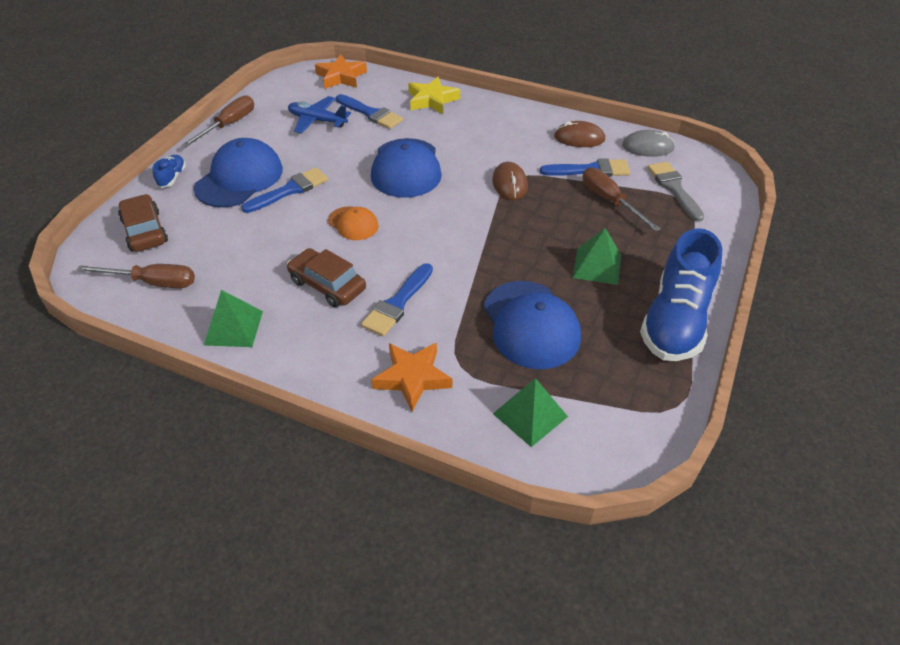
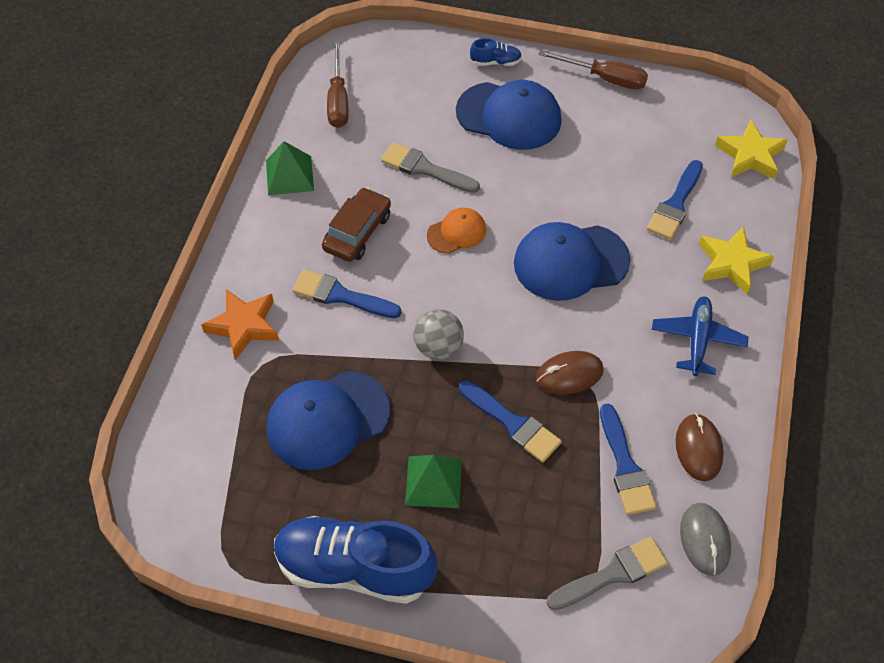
camera: 80 degrees right, 10 degrees up
(145, 231) = (407, 70): brown car -> none
(273, 234) = (425, 169): none -> grey brush
(290, 190) = (500, 164): blue brush -> blue brush (512, 423)
(317, 121) = (641, 155): blue plane -> blue plane (697, 340)
(341, 77) = (750, 155): orange star -> yellow star
(353, 223) = (456, 232): orange cap -> orange cap turned 150 degrees counterclockwise
(469, 248) = (438, 347): none -> grey ball
(530, 415) = (208, 430): green pyramid -> none
(610, 201) = (563, 492): brown screwdriver -> none

